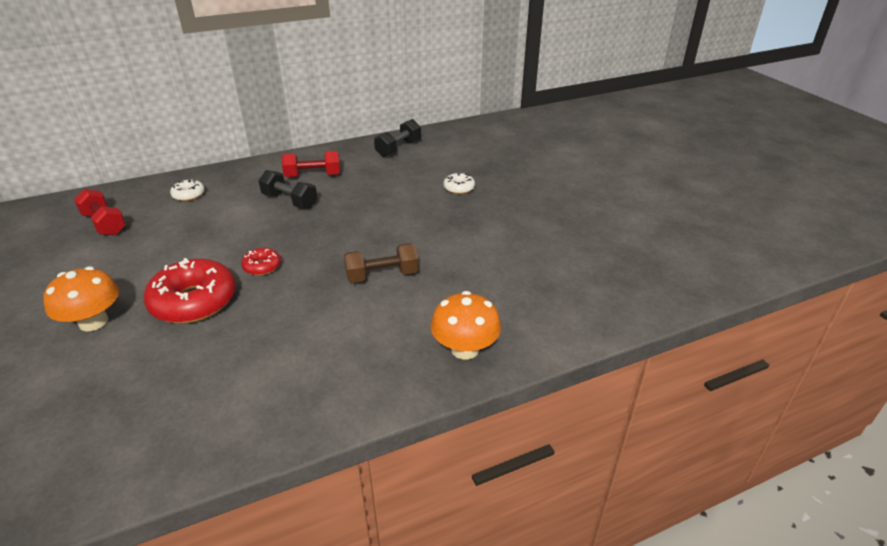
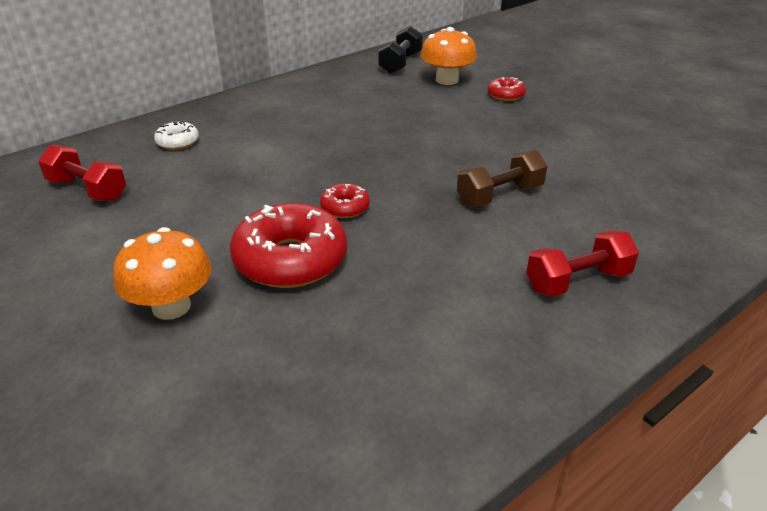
camera: 15 degrees left, 0 degrees up
(290, 201) = (317, 132): black dumbbell -> none
(313, 176) = (322, 102): red dumbbell -> red dumbbell (578, 281)
(459, 188) = (506, 95): white donut -> red donut
(465, 349) = (661, 256): orange mushroom -> orange mushroom (447, 80)

